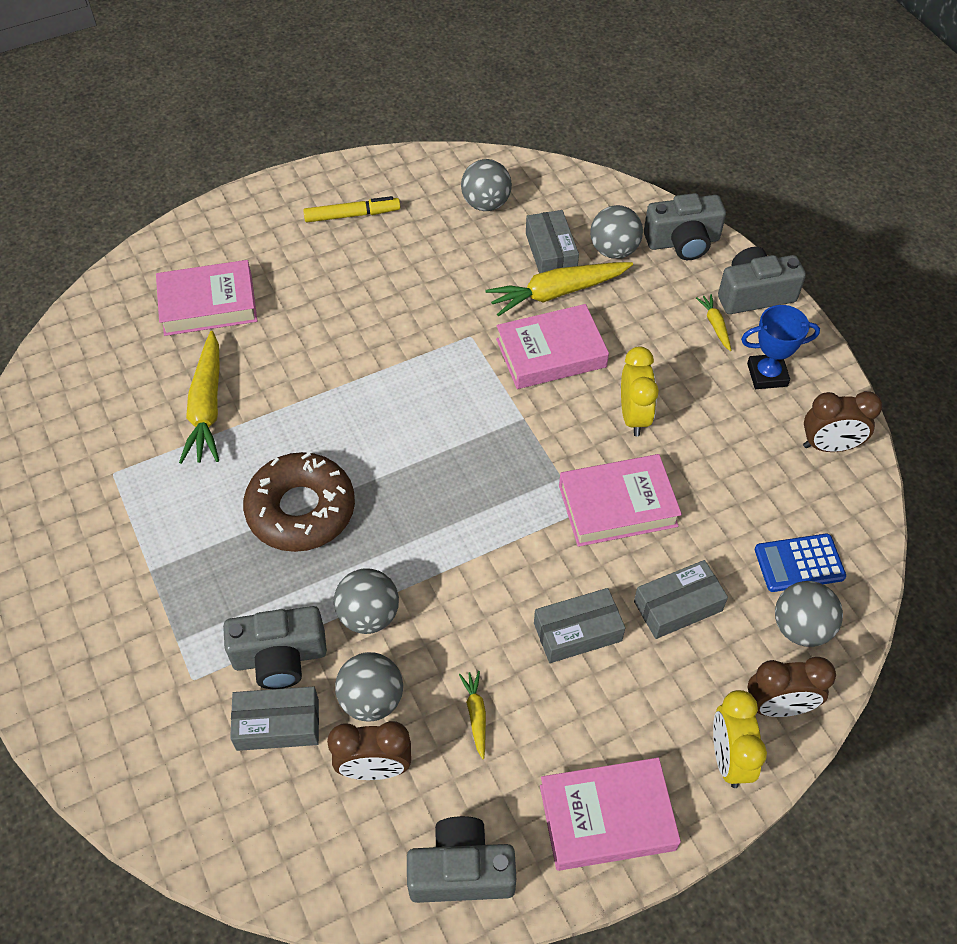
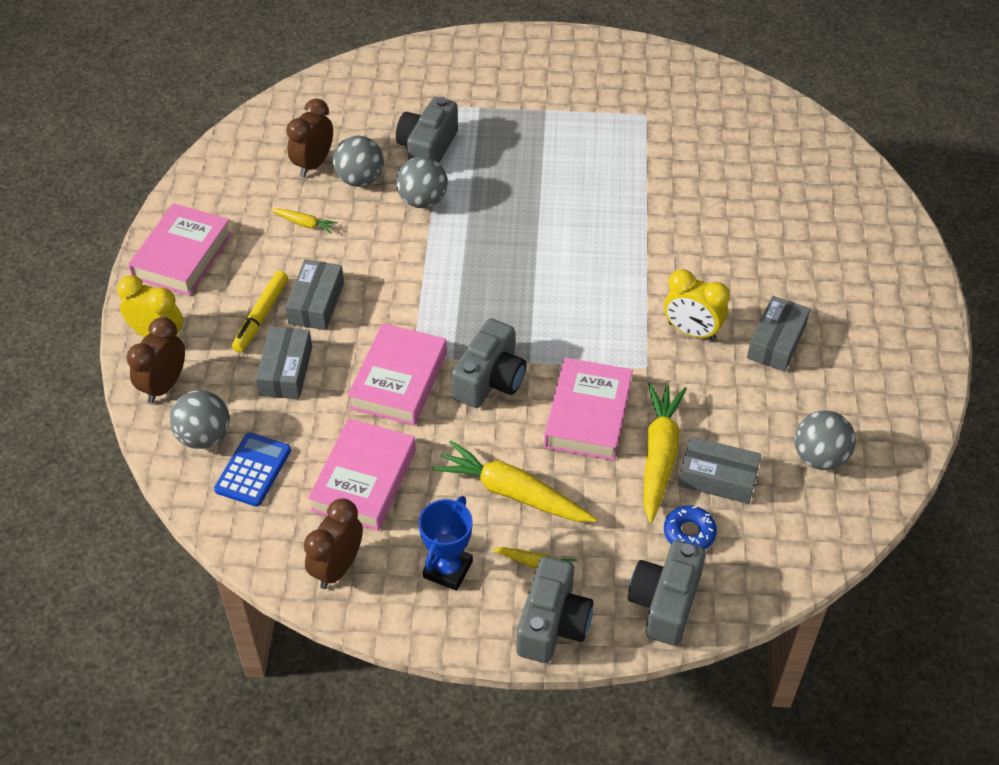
camera: 120 degrees right, 5 degrees down
(207, 407) = (676, 179): yellow carrot -> yellow carrot (513, 493)
(208, 304) = (793, 212): pink book -> pink book (364, 480)
(278, 724) = (381, 132): grey box -> grey box (776, 342)
(301, 510) = (539, 197): brown donut -> none
(352, 215) = (859, 346): yellow marker -> yellow marker (261, 316)
(461, 871) = (217, 177): grey camera -> grey camera (490, 380)
(614, 250) = (689, 533): grey ball -> blue donut
(634, 416) = (476, 438): yellow clock -> yellow clock (691, 331)

